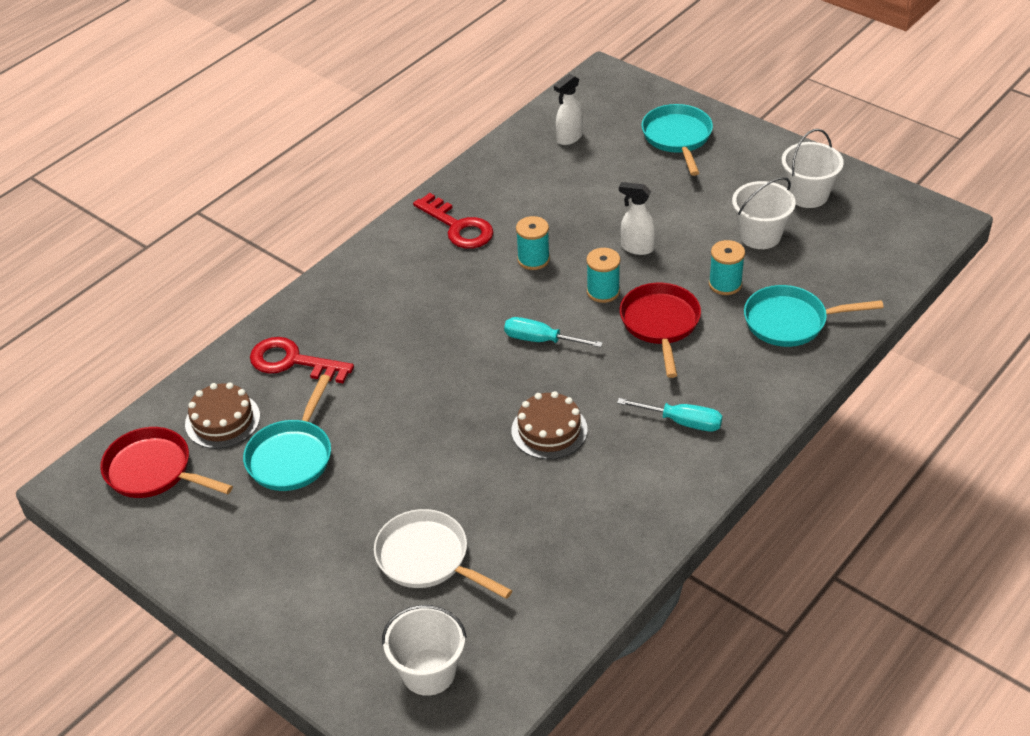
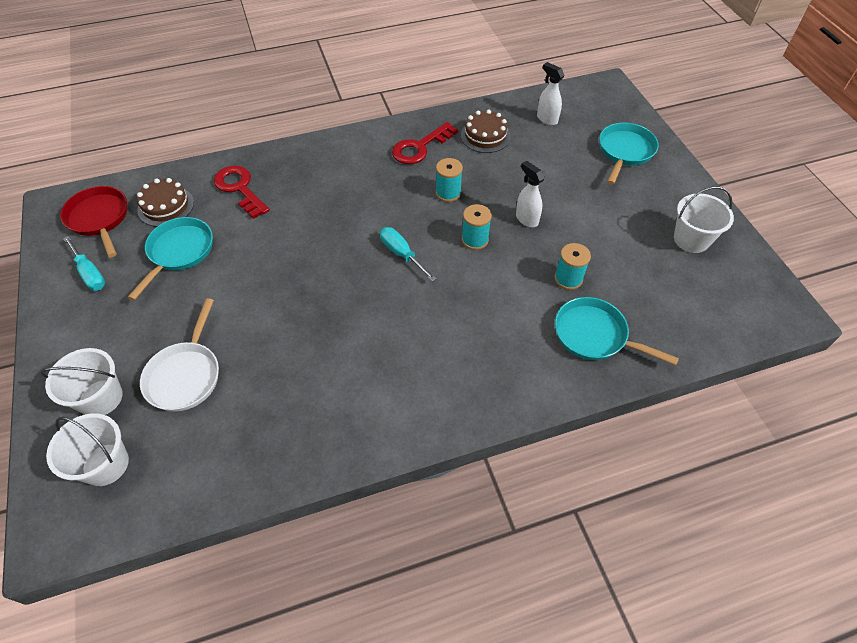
camera: 30 degrees right, 10 degrees up
(292, 456) = (179, 252): turquoise pan -> turquoise pan turned 150 degrees clockwise
(427, 558) = (185, 375): white pan -> white pan turned 150 degrees counterclockwise
(458, 227) = (420, 147): red key -> red key turned 60 degrees clockwise
(549, 430) = (347, 324): brown cake -> brown cake (485, 136)
(569, 138) = (547, 119): white spray bottle -> white spray bottle turned 60 degrees clockwise
(660, 324) = (494, 285): red pan -> none
(681, 422) = (443, 371): turquoise screwdriver -> turquoise screwdriver (90, 273)
(760, 235) = (627, 253): white bucket -> white bucket (101, 398)

